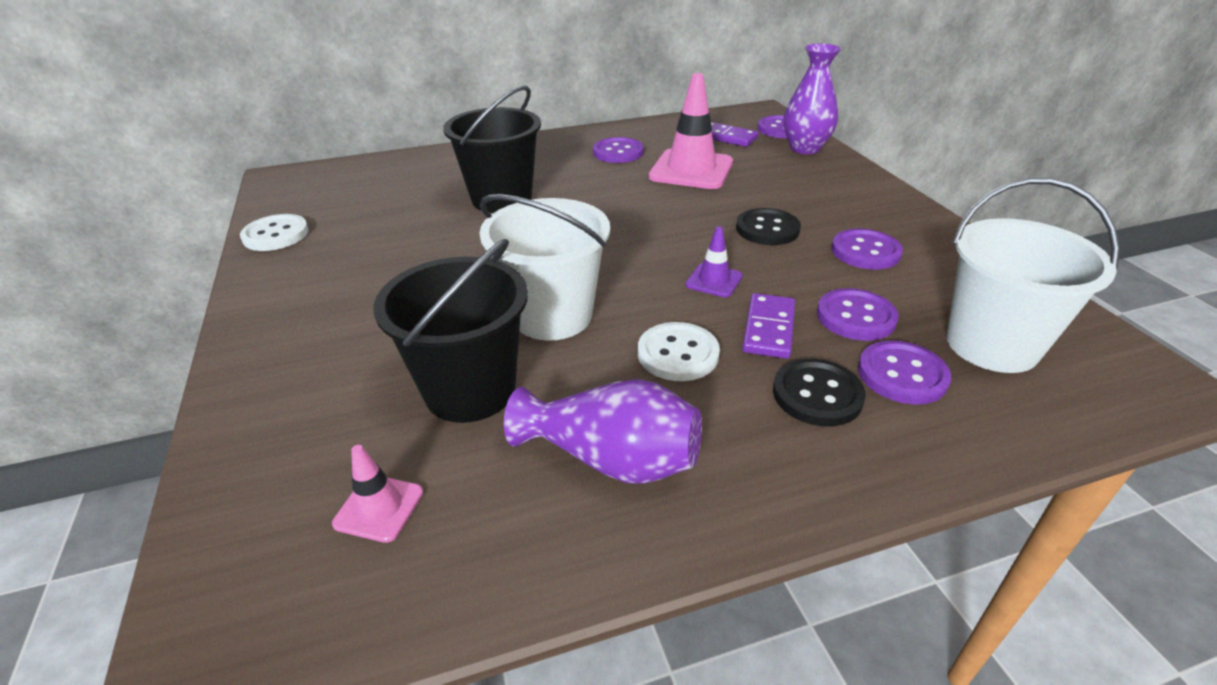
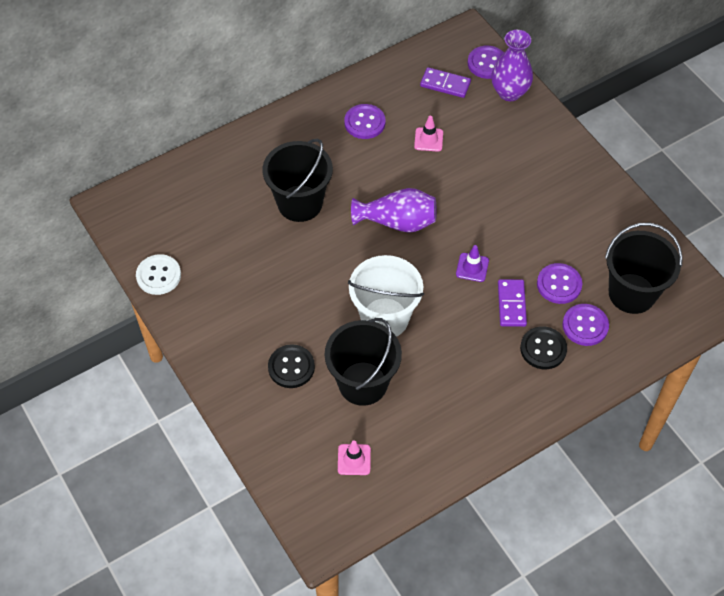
camera: 15 degrees left, 20 degrees up
(612, 459) = (451, 410): purple vase -> purple vase (397, 222)
(678, 354) = (465, 334): white button -> none
(691, 170) = (428, 139): pink traffic cone -> pink traffic cone, size x0.49
(767, 229) = (496, 206): black button -> black button (291, 367)
(865, 251) = (561, 220): purple button -> none
(991, 345) = (632, 293): white bucket -> black bucket

